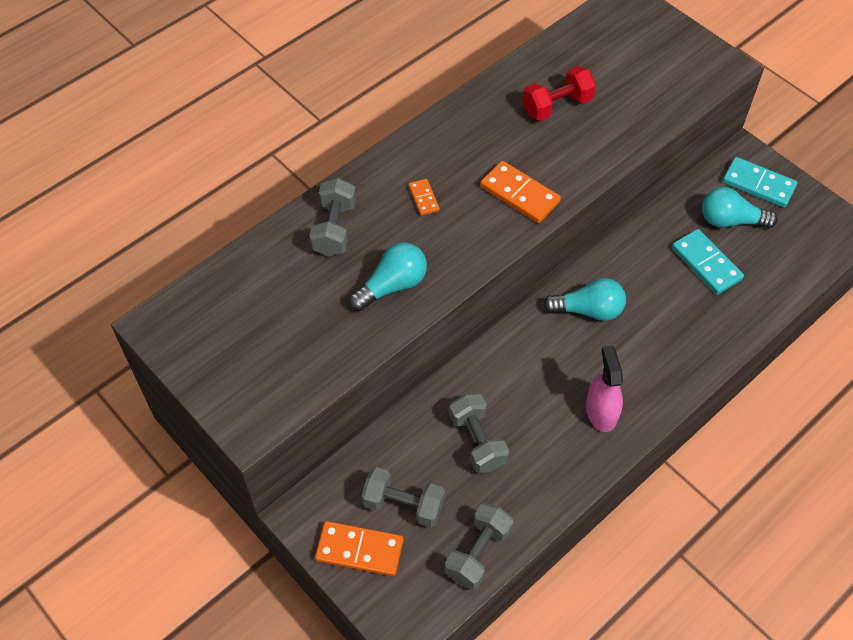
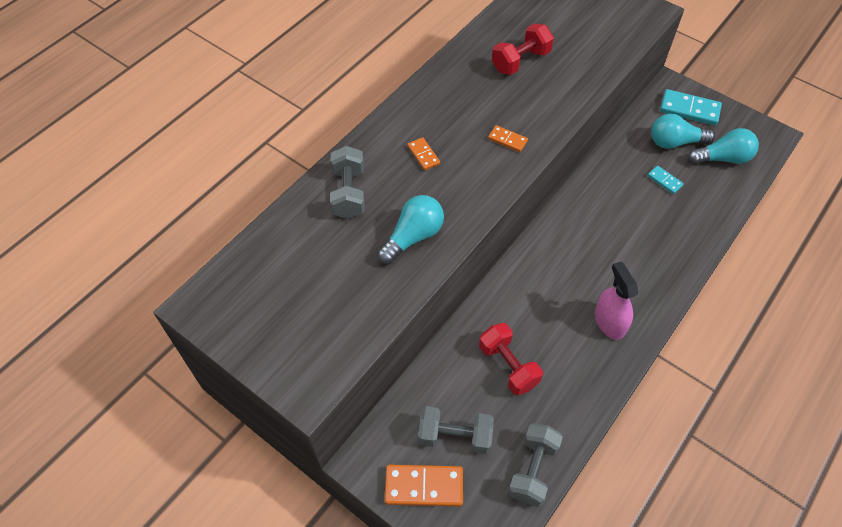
camera: 10 degrees left, 0 degrees up
(477, 441) = (508, 366): grey dumbbell -> red dumbbell
(520, 194) = (507, 140): orange domino -> orange domino, size x0.54
(588, 310) = (576, 234): turquoise light bulb -> turquoise light bulb (722, 158)
(706, 264) = (664, 181): turquoise domino -> turquoise domino, size x0.54

